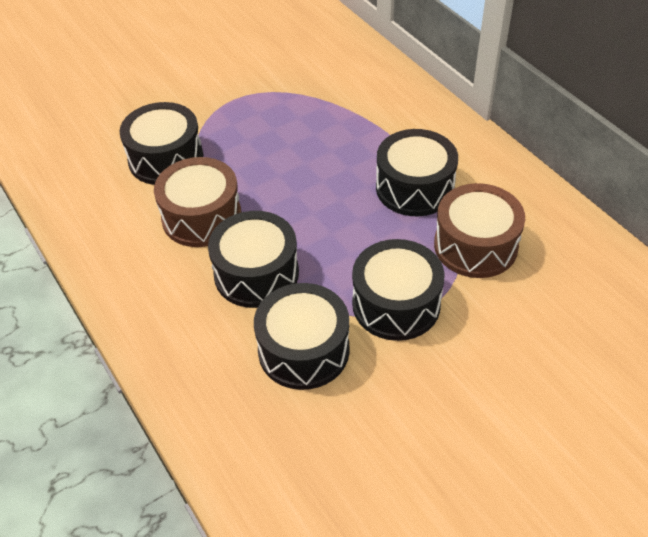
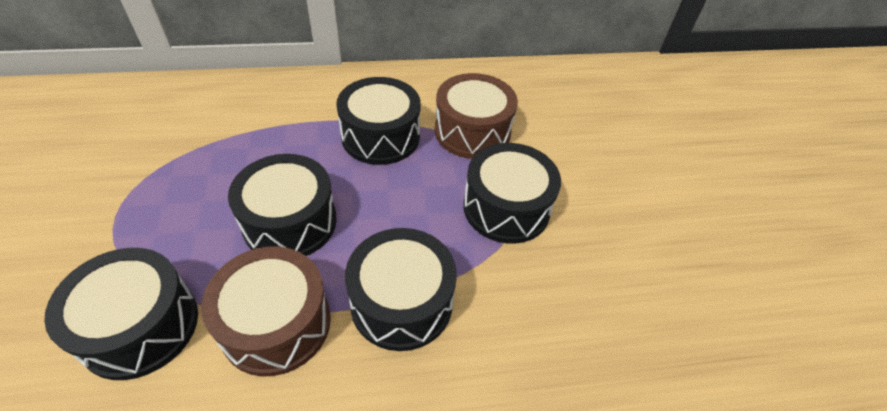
camera: 70 degrees left, 0 degrees up
(303, 350) = (525, 301): black drum -> black drum (290, 222)

